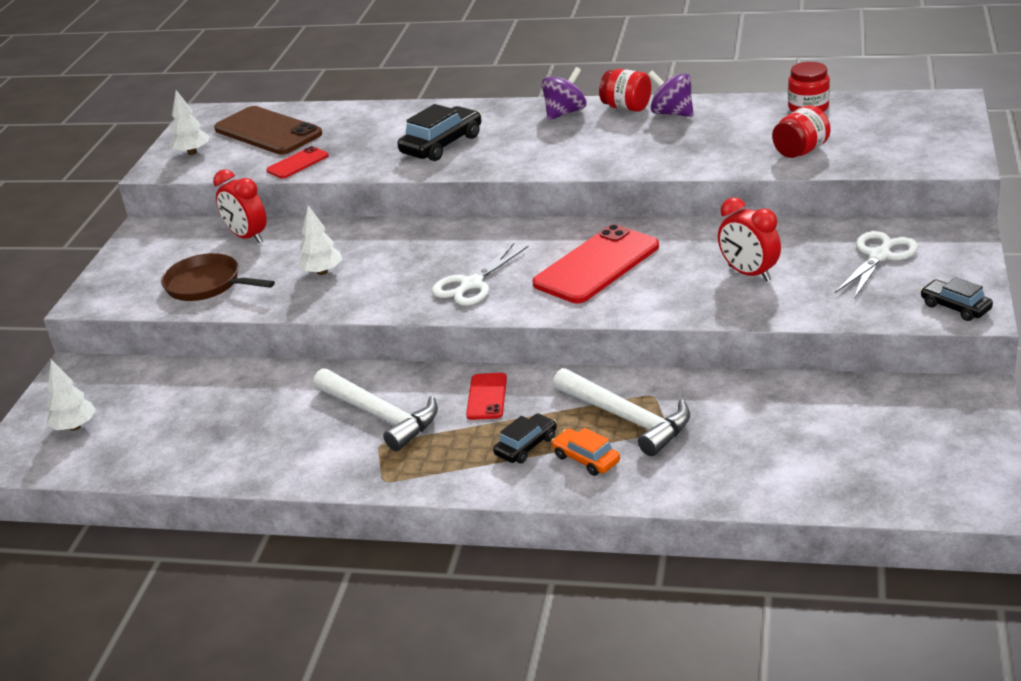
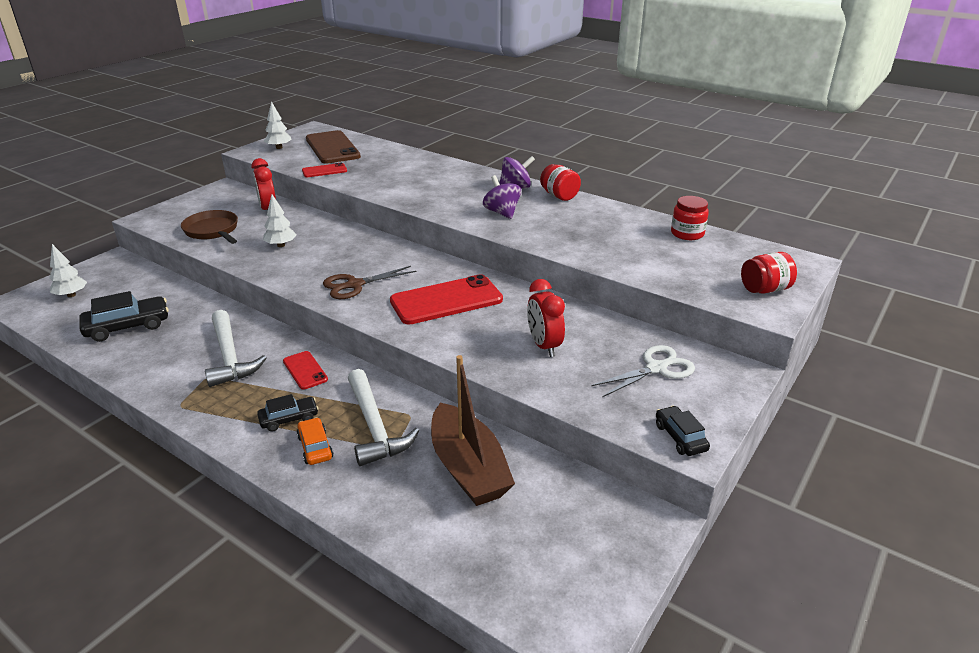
camera: 20 degrees right, 0 degrees up
(442, 145) = (418, 185): black car -> black car (127, 326)
(471, 284) = (355, 285): white scissors -> brown scissors
(487, 397) = (305, 370): red phone -> red phone turned 60 degrees counterclockwise
(672, 113) = (585, 208): purple spinning top -> purple spinning top (502, 212)
(761, 417) = (468, 468): none -> brown boat
(800, 151) = (650, 263): red jar -> red jar (764, 289)

